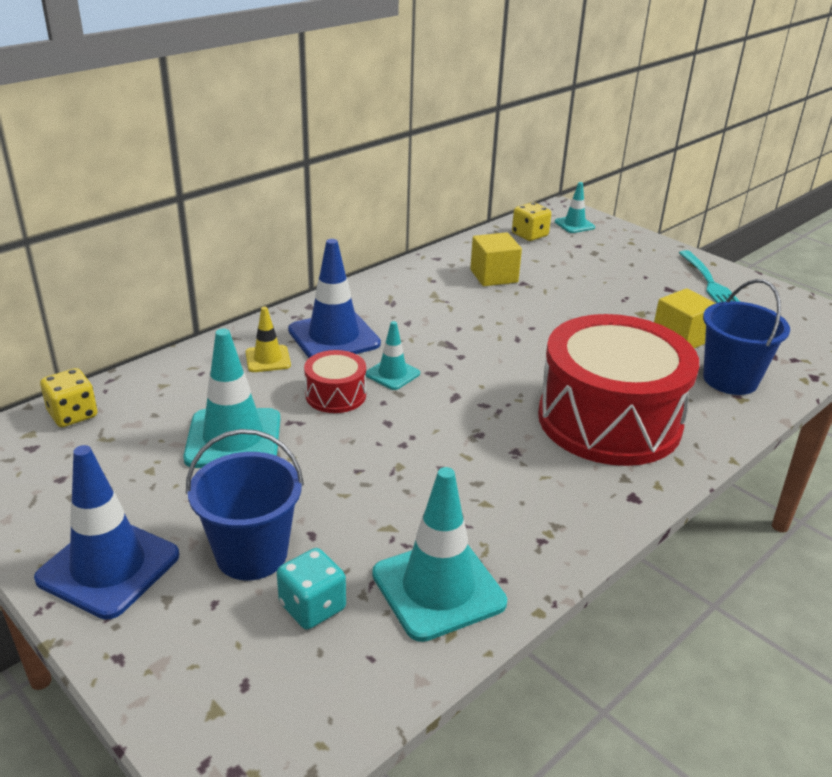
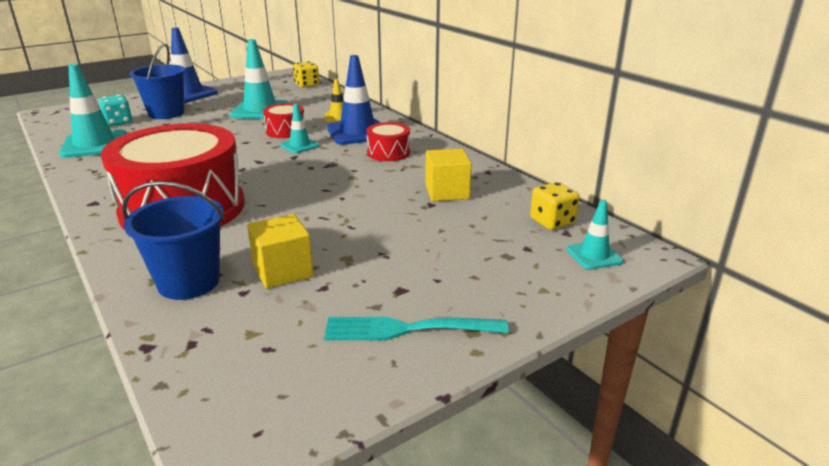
camera: 100 degrees right, 5 degrees down
(401, 311) = (388, 153): none -> red drum

